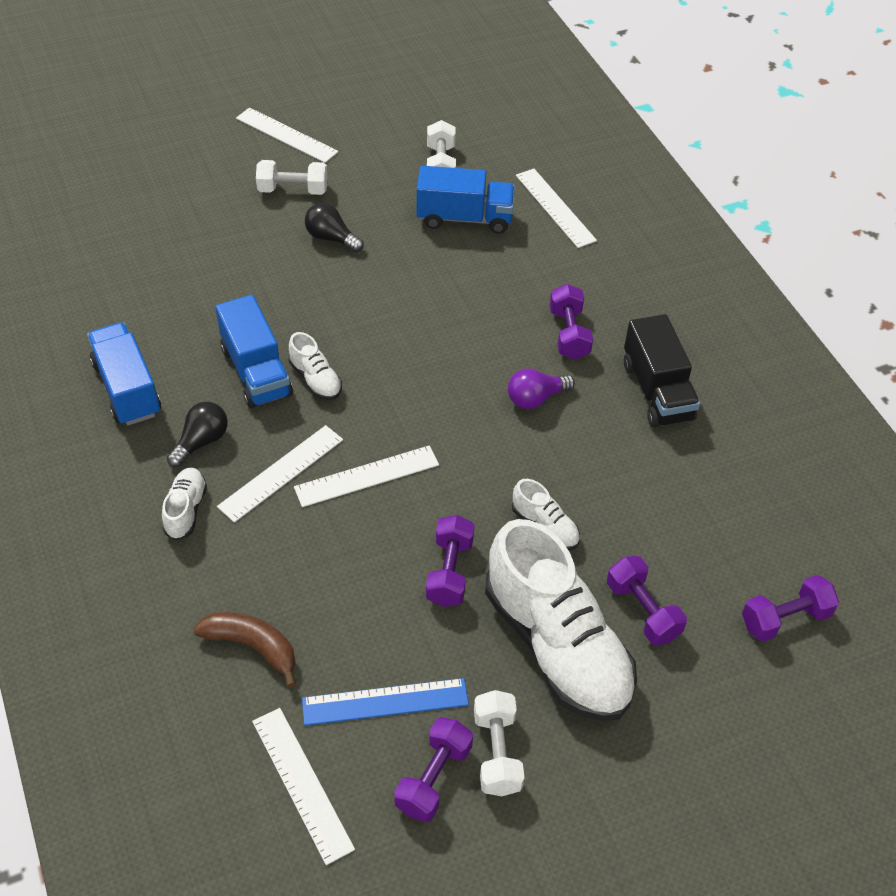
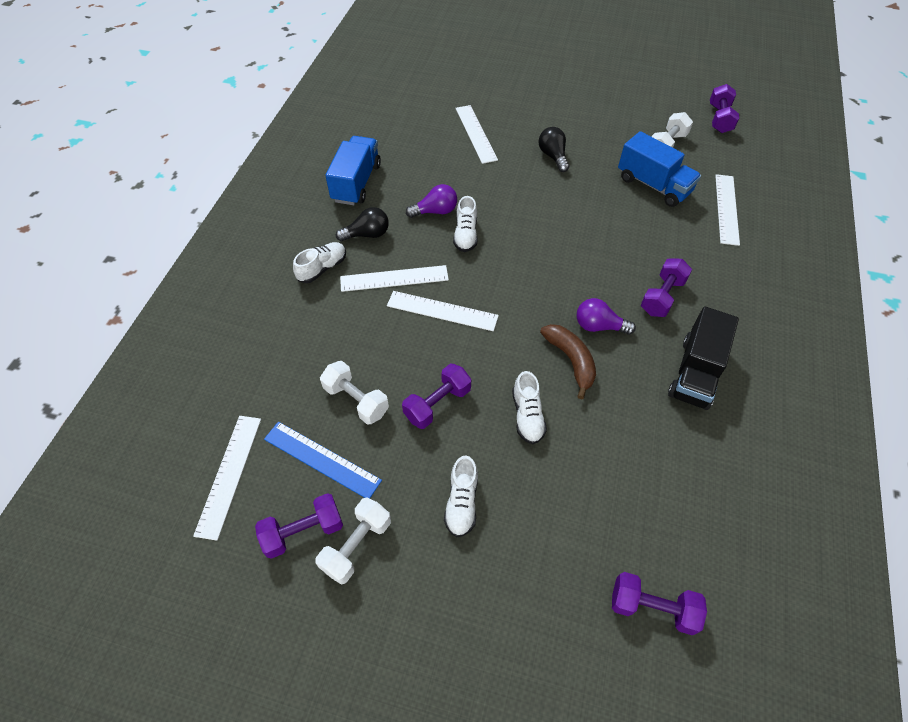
camera: 40 degrees right, 5 degrees up
(252, 646) = (282, 371): brown banana -> brown banana (571, 360)
(256, 372) = (435, 211): blue truck -> purple light bulb
(286, 135) = (580, 84): white ruler -> white ruler (475, 133)
(293, 190) = (555, 117): white dumbbell -> white dumbbell (356, 400)
(557, 646) = (462, 503): white shoe -> white shoe, size x0.43
(642, 611) = (544, 521): purple dumbbell -> purple dumbbell (719, 119)

